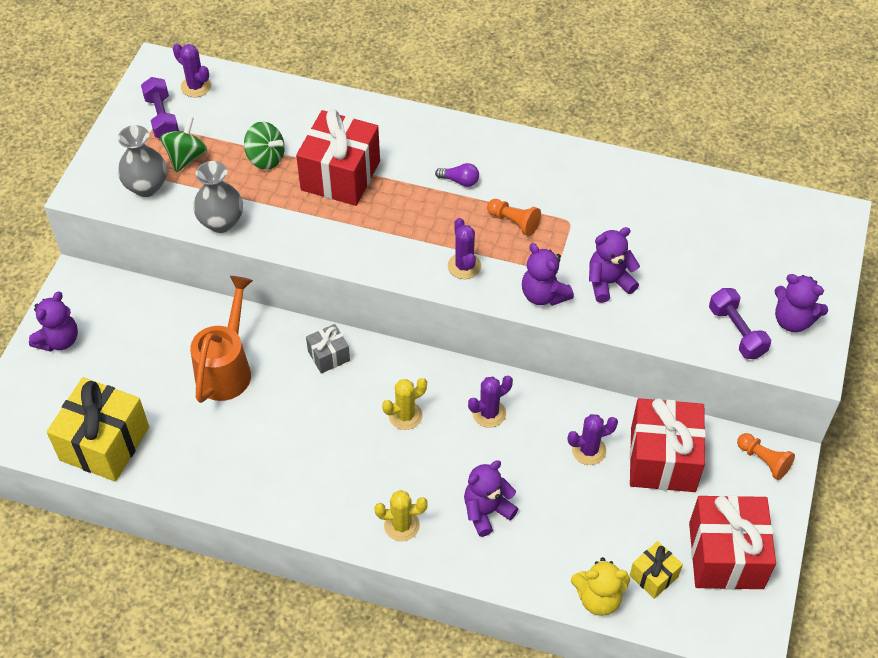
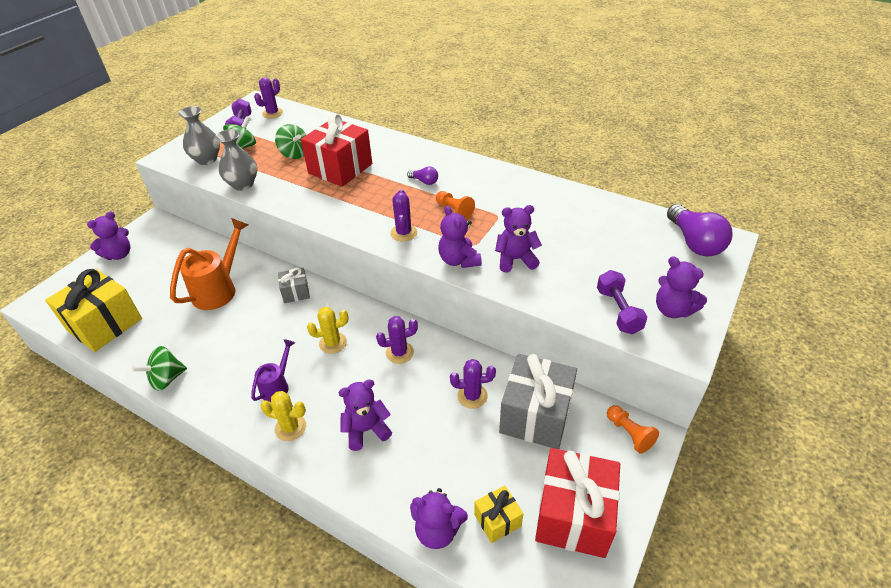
camera: 15 degrees right, 10 degrees down
(196, 86) = (272, 113): purple cactus -> purple cactus turned 75 degrees clockwise
(227, 497) = (167, 379): none -> green spinning top
(363, 481) = (277, 386): none -> purple watering can
(598, 598) = (437, 530): yellow teddy bear -> purple teddy bear
(663, 459) = (535, 415): red gift -> grey gift
(802, 225) = (694, 242): none -> purple light bulb

